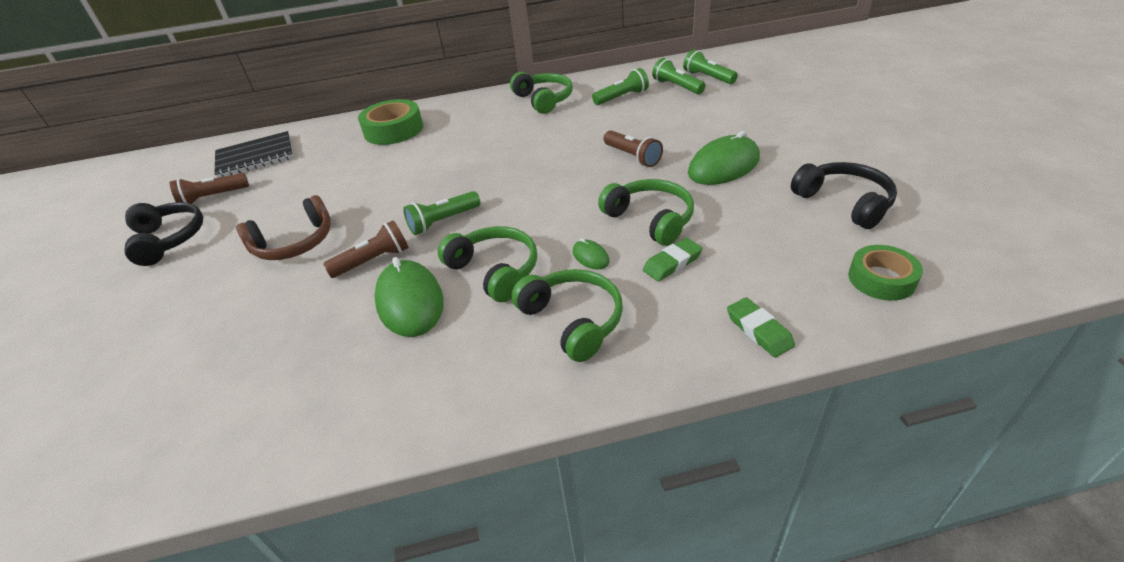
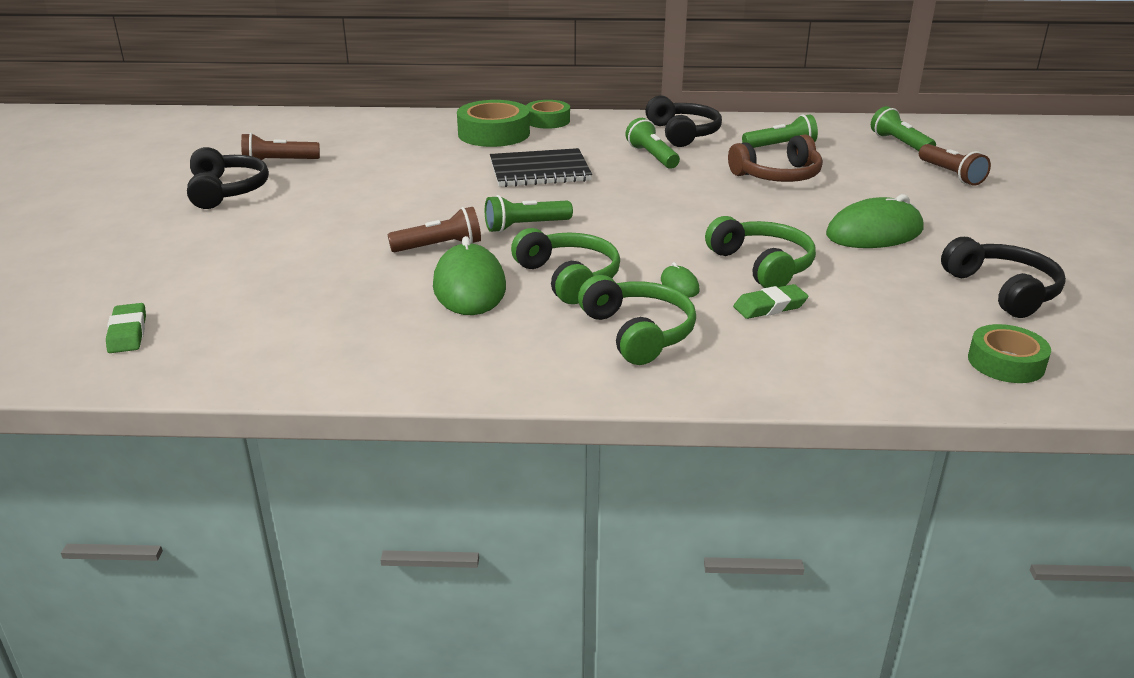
camera: 10 degrees right, 10 degrees down
(255, 157) = (331, 133): black notebook -> black notebook (540, 171)
(295, 243) = (359, 217): brown headphones -> brown headphones (778, 176)
(434, 108) = (547, 120): none -> green tape
(544, 100) = (683, 133): green headphones -> black headphones
(632, 157) = (768, 205): brown flashlight -> brown flashlight (951, 175)
(677, 87) = (855, 147): green flashlight -> green flashlight (652, 156)
(759, 330) = (840, 377): green eraser -> green eraser (128, 333)

